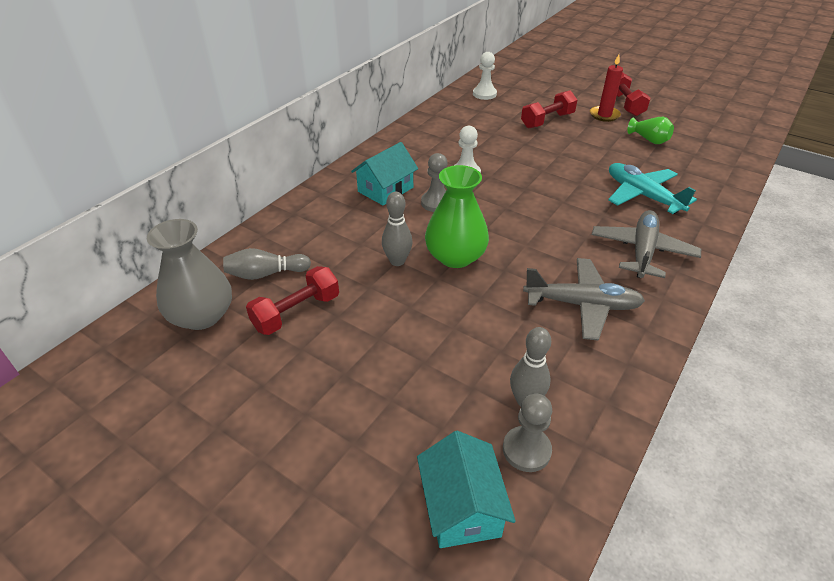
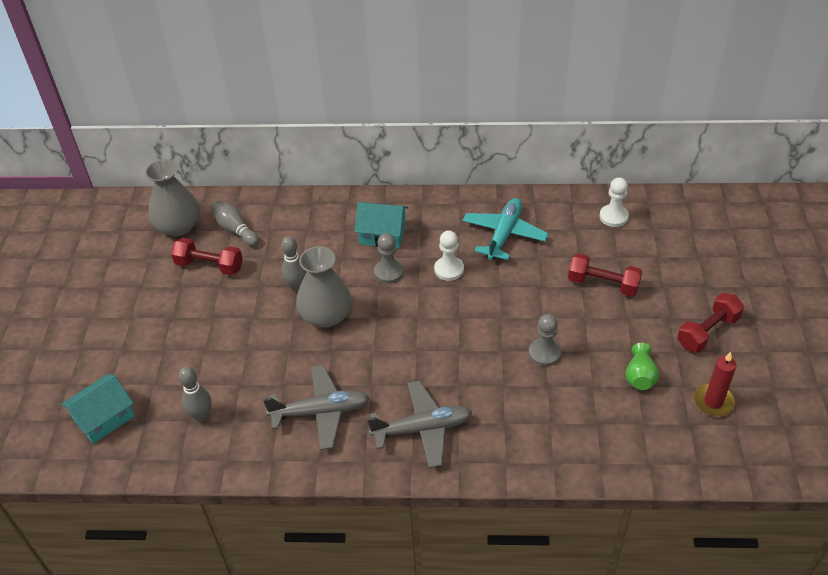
camera: 60 degrees right, 5 degrees up
(455, 256) = (326, 315): green vase -> grey vase
(526, 450) = (160, 432): grey pawn -> grey pawn (544, 353)
(582, 305) = (321, 412): grey plane -> grey plane turned 75 degrees counterclockwise
(604, 115) = (662, 323): red candle -> red candle (713, 402)
(642, 195) = (517, 403): turquoise plane -> turquoise plane (504, 234)

